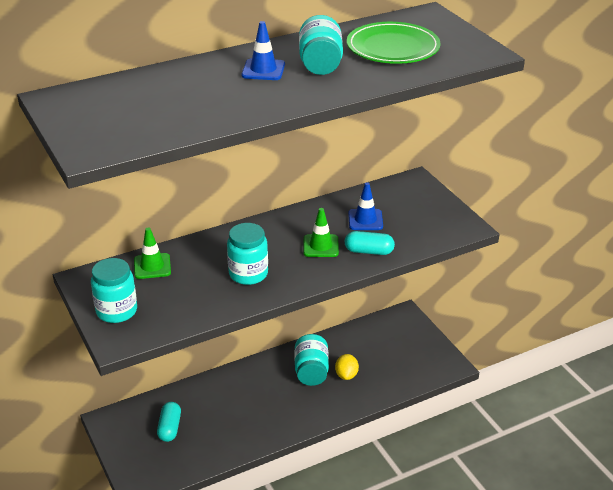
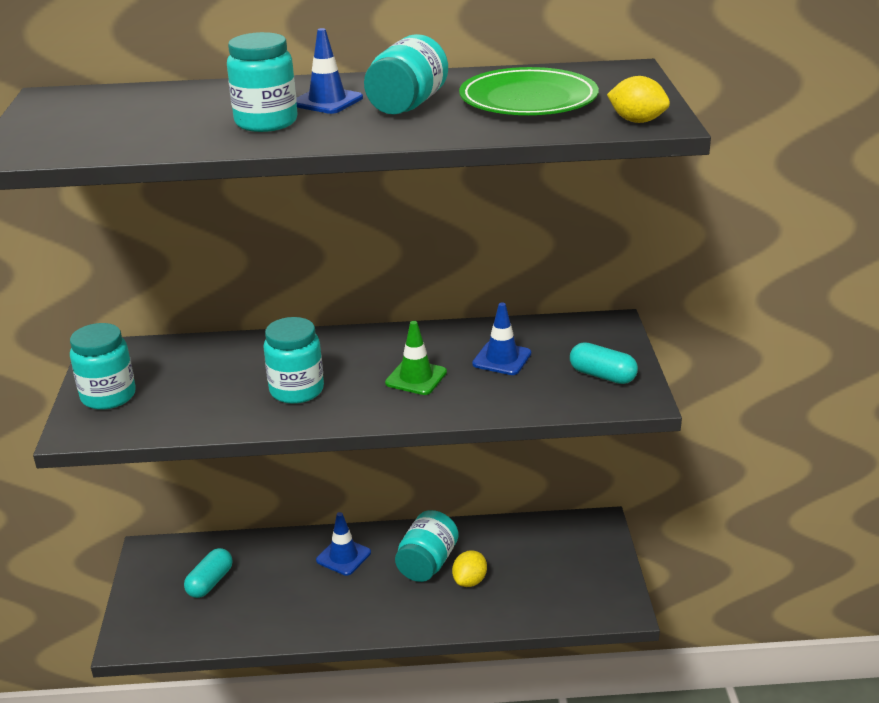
camera: 25 degrees right, 5 degrees down
(152, 266) = (193, 355): green traffic cone -> none
(241, 94) = (266, 122): none -> turquoise jar
(252, 383) = (343, 556): none -> blue traffic cone
(369, 251) = (474, 398): turquoise capsule -> turquoise capsule (602, 375)
(474, 54) = (637, 121): none -> yellow lemon

